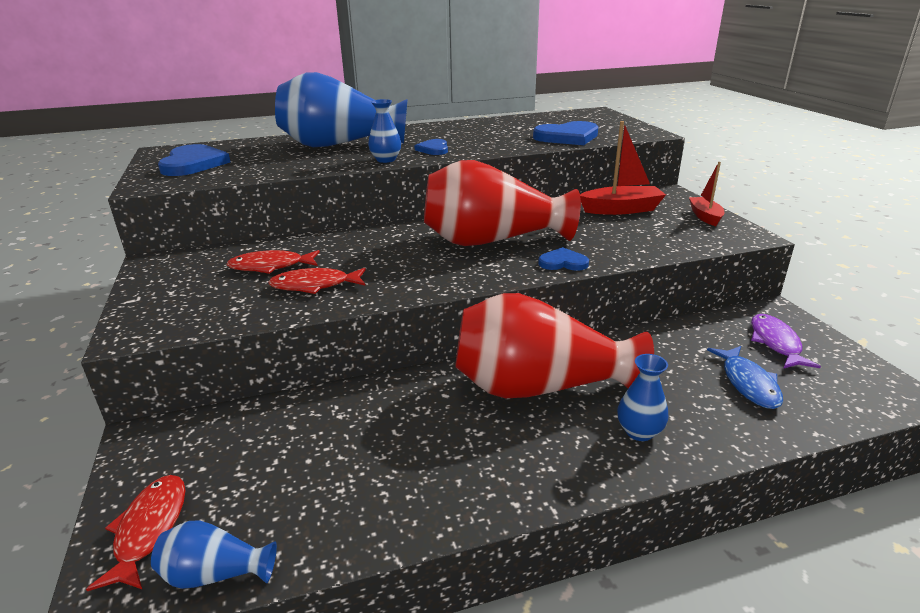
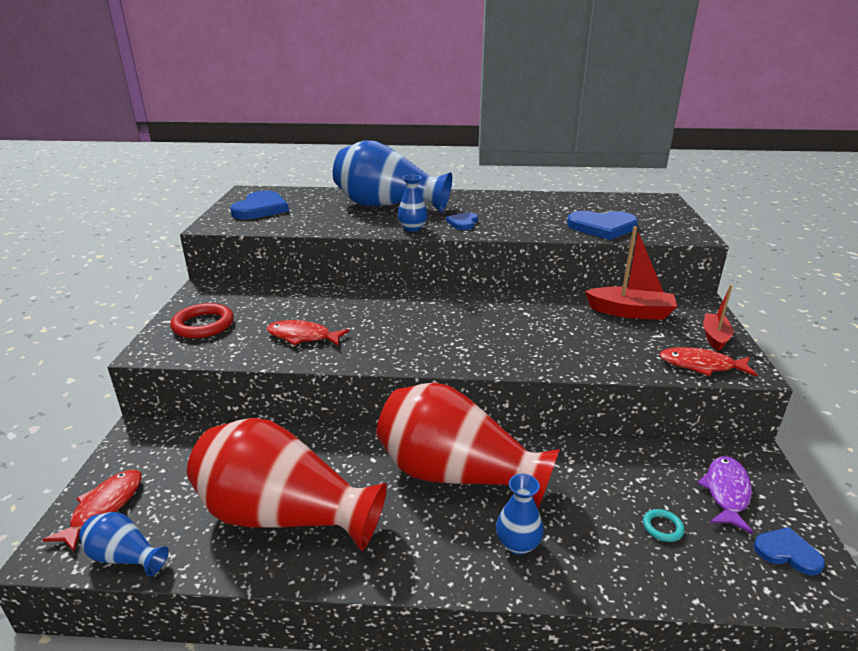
camera: 20 degrees right, 0 degrees up
(182, 296) = (203, 325): none -> red ring
(271, 266) = (282, 311): red fish -> red fish (701, 365)
(492, 241) = (478, 323): red vase -> red vase (283, 515)
(563, 262) = (527, 359): blue heart -> blue heart (787, 552)
(748, 383) = (662, 527): blue fish -> turquoise ring

